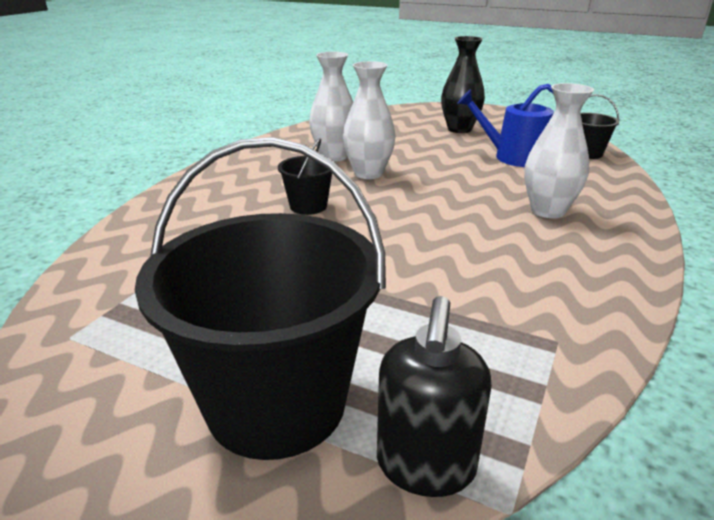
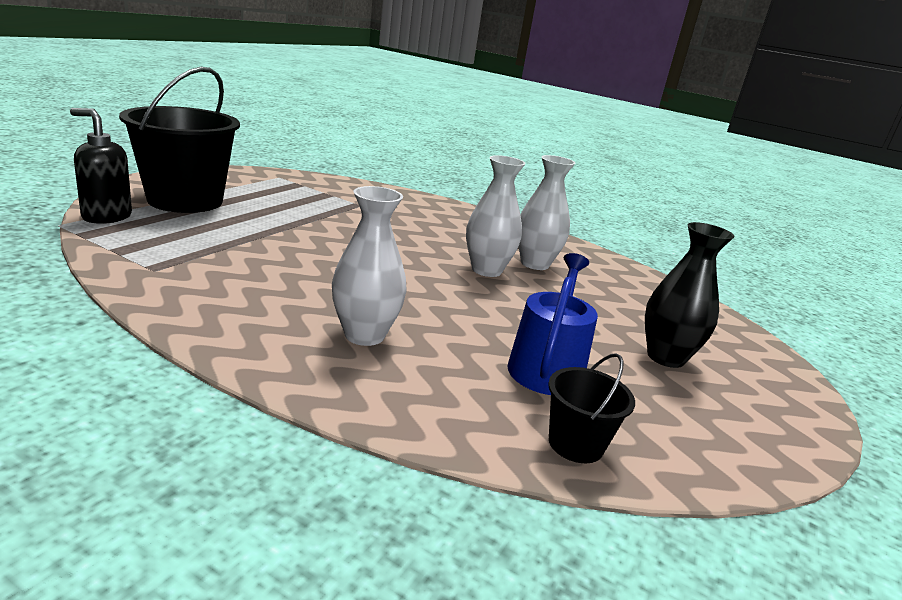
camera: 90 degrees right, 5 degrees down
(308, 206) = (414, 237): black bucket -> none

